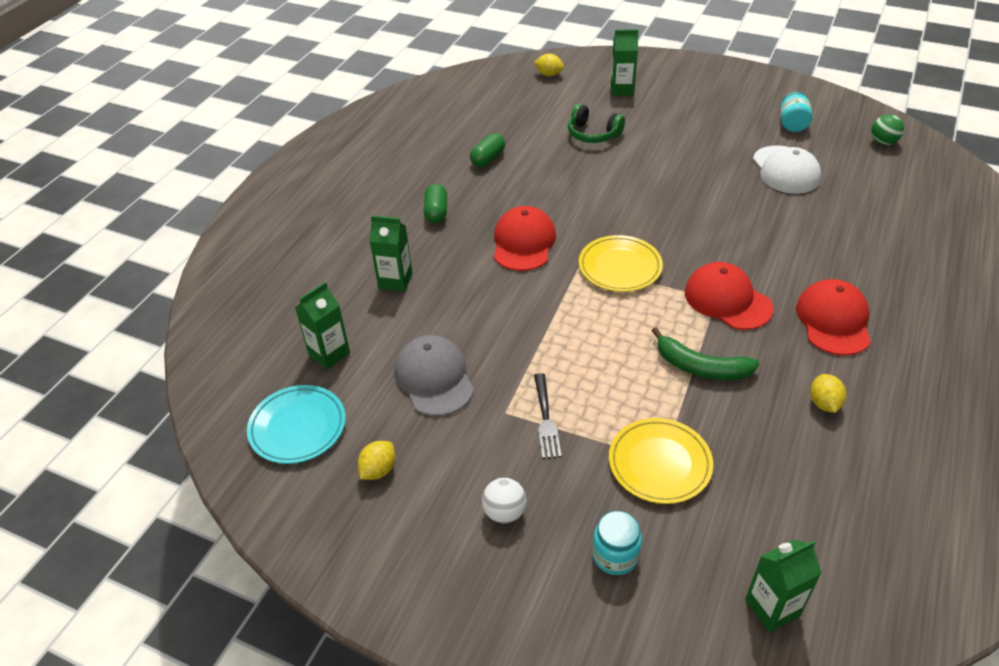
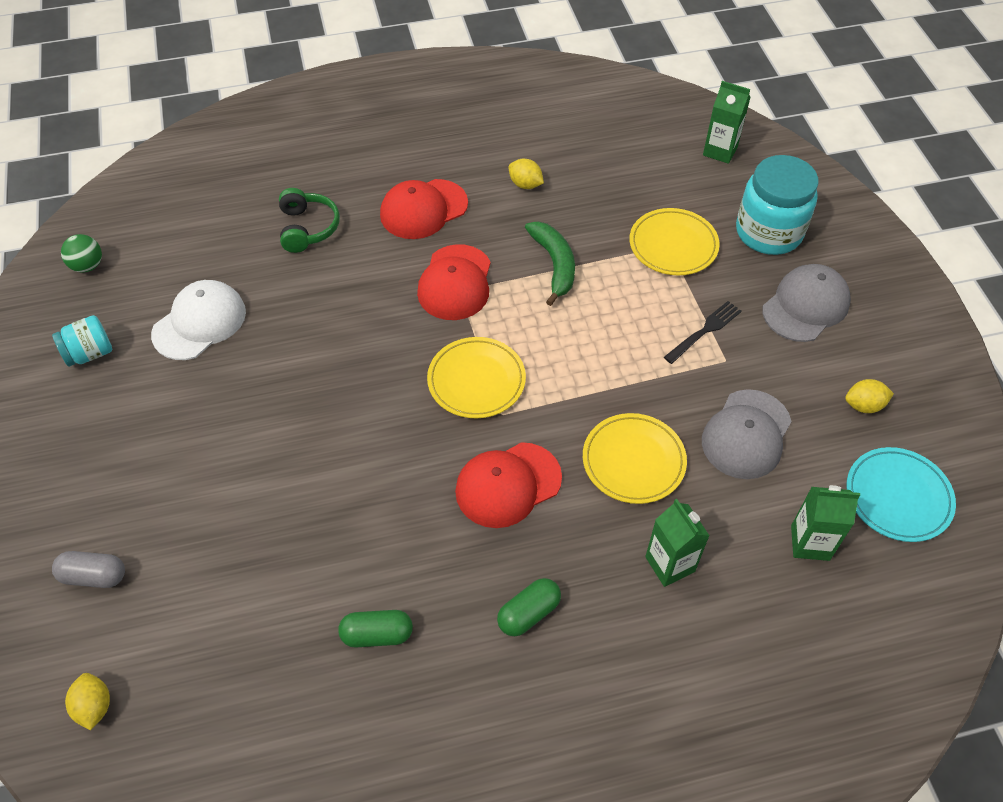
camera: 130 degrees left, 10 degrees up
(478, 306) = (633, 461): none -> yellow plate
(504, 512) = (805, 306): white ball -> grey cap
(593, 134) = (237, 545): green headphones -> green headphones (307, 228)
(615, 555) = (768, 232): turquoise jar -> turquoise jar, size x1.85
(622, 90) = (94, 576): green carton -> grey capsule
(824, 403) = (525, 184): yellow lemon -> yellow lemon turned 75 degrees clockwise

